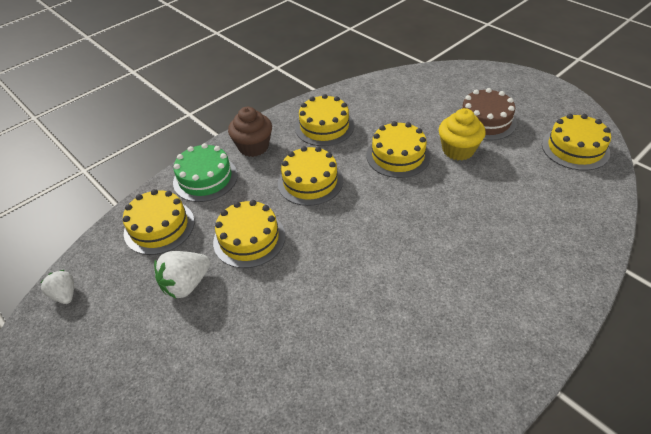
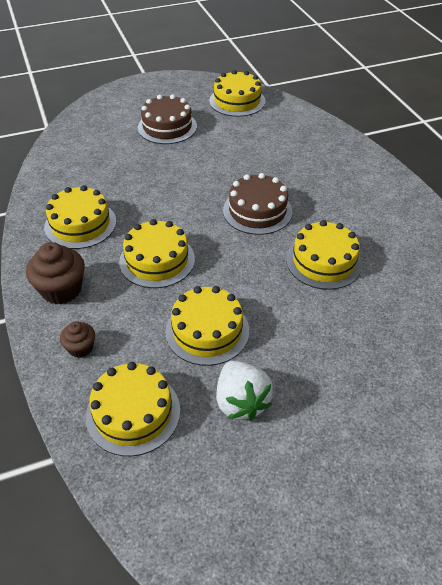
camera: 70 degrees left, 0 degrees up
(65, 294) = (188, 543): white strawberry -> none
(205, 178) = (80, 348): green cake -> brown cupcake
(398, 156) = (169, 191): yellow cake -> yellow cake (323, 261)
(413, 221) = (257, 211): none -> brown cake
(458, 150) = (191, 155): yellow cupcake -> none

